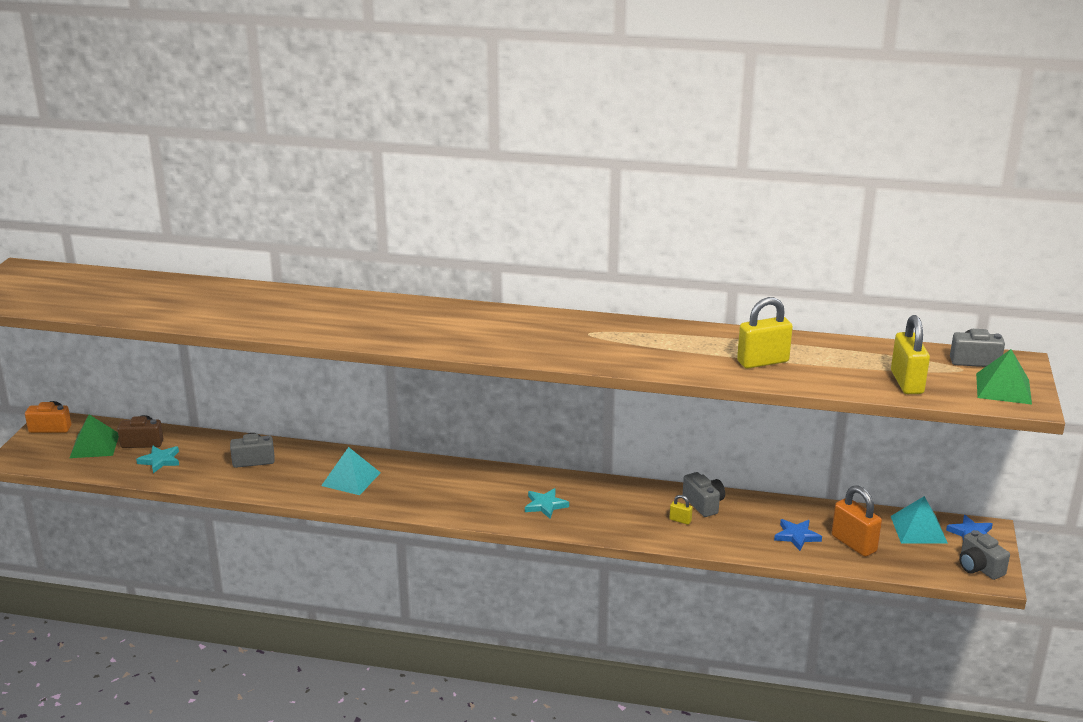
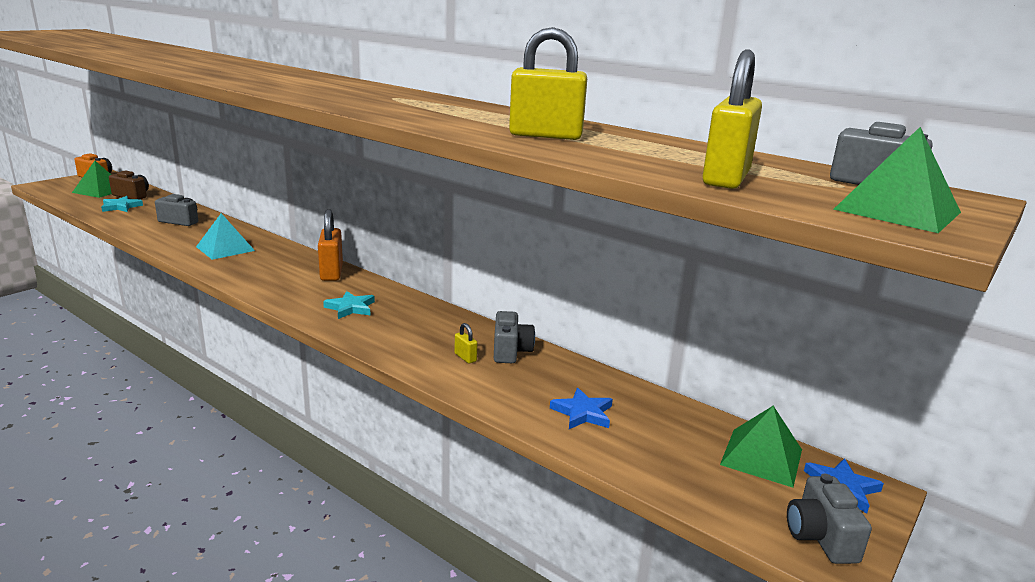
camera: 25 degrees right, 5 degrees down
(853, 544) = (650, 444): orange padlock -> orange padlock (331, 273)
(918, 529) = (761, 457): turquoise pyramid -> green pyramid

